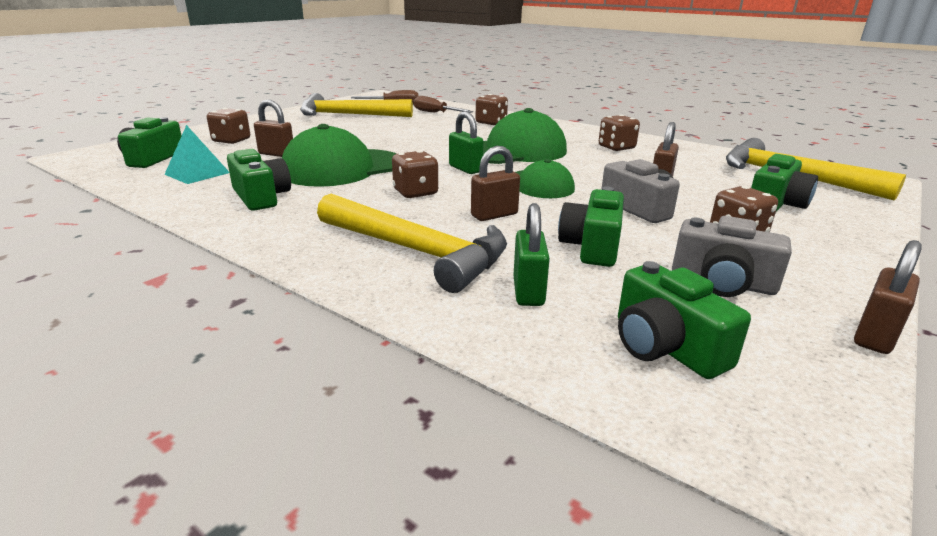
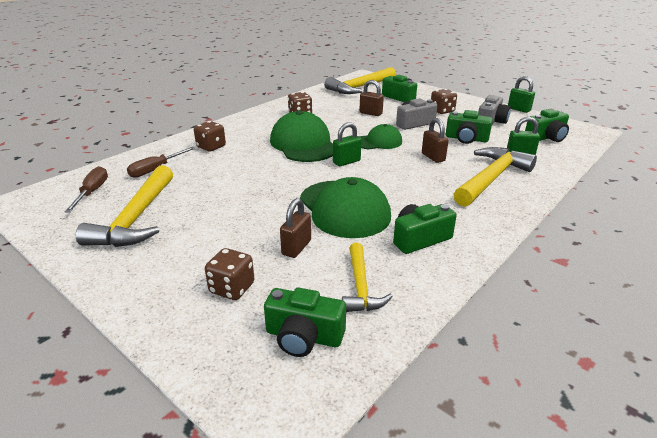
camera: 85 degrees left, 5 degrees up
(197, 173) = (360, 286): turquoise pyramid -> yellow hammer
(415, 192) = (399, 179): brown dice -> none
(875, 336) = (519, 109): brown padlock -> green padlock

